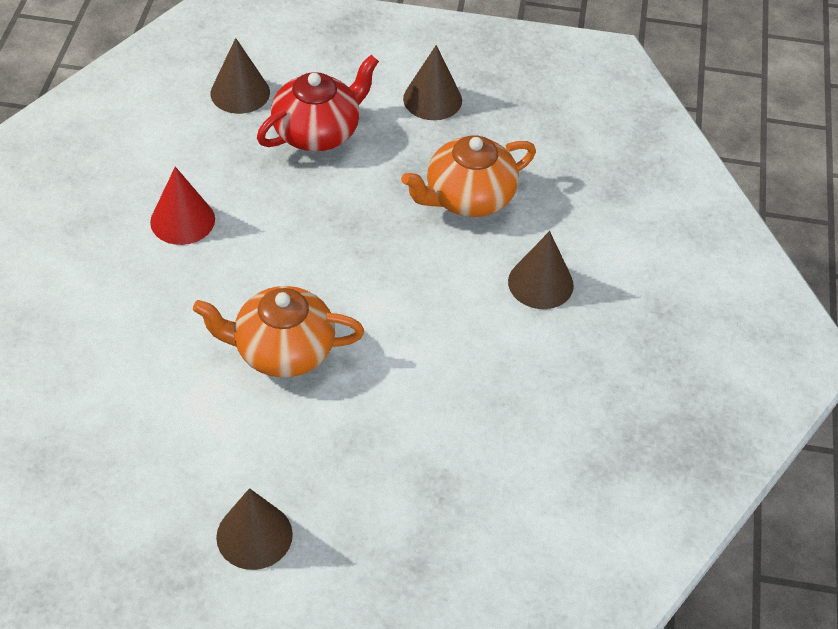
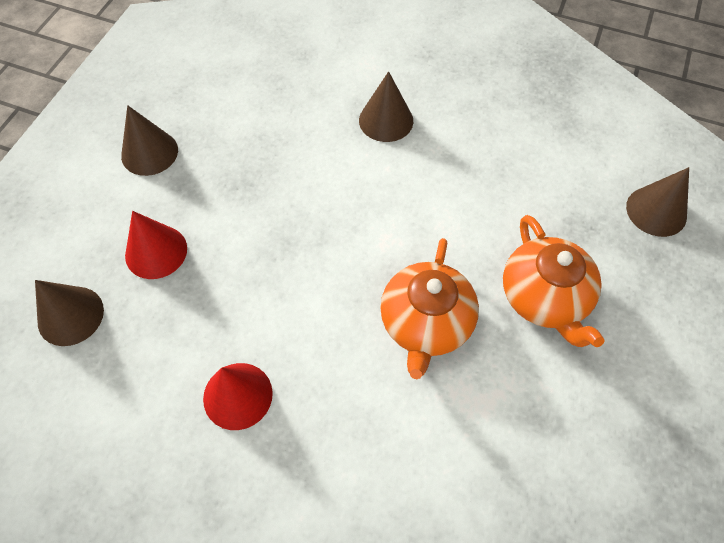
camera: 75 degrees left, 10 degrees up
(254, 535) = (627, 375): brown cone -> brown cone (656, 211)
(318, 132) = (156, 252): red teapot -> red cone
(468, 197) = (279, 149): orange teapot -> orange teapot (544, 298)

